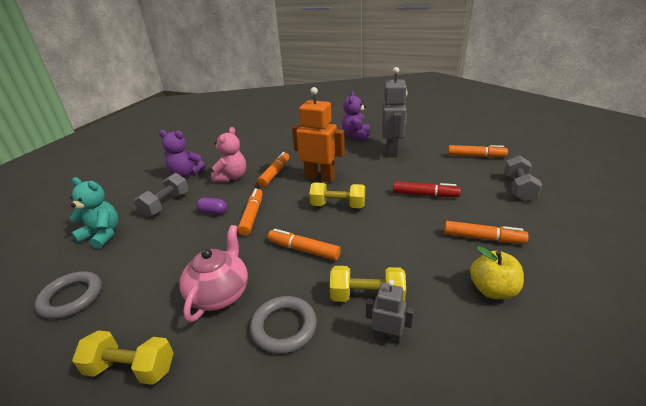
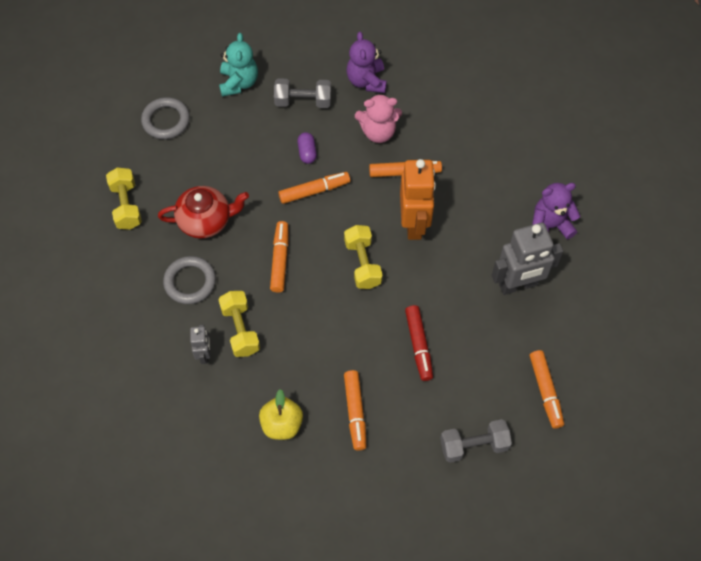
camera: 65 degrees right, 30 degrees up
(220, 293) = (206, 221): pink teapot -> red teapot

